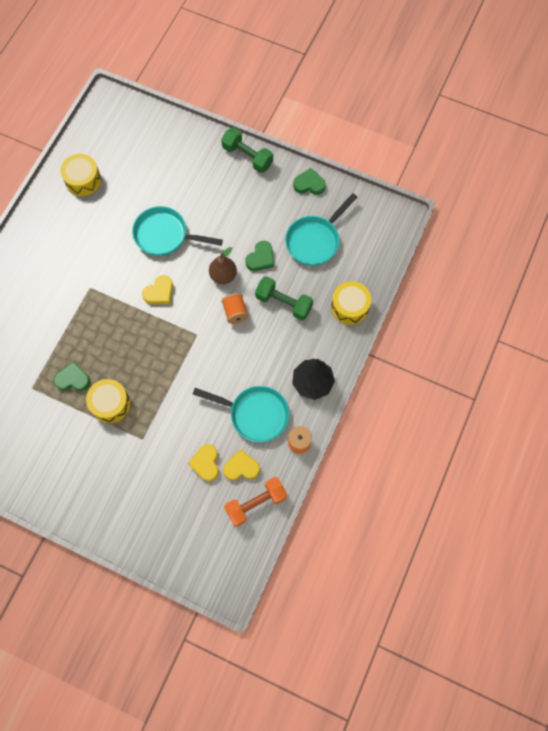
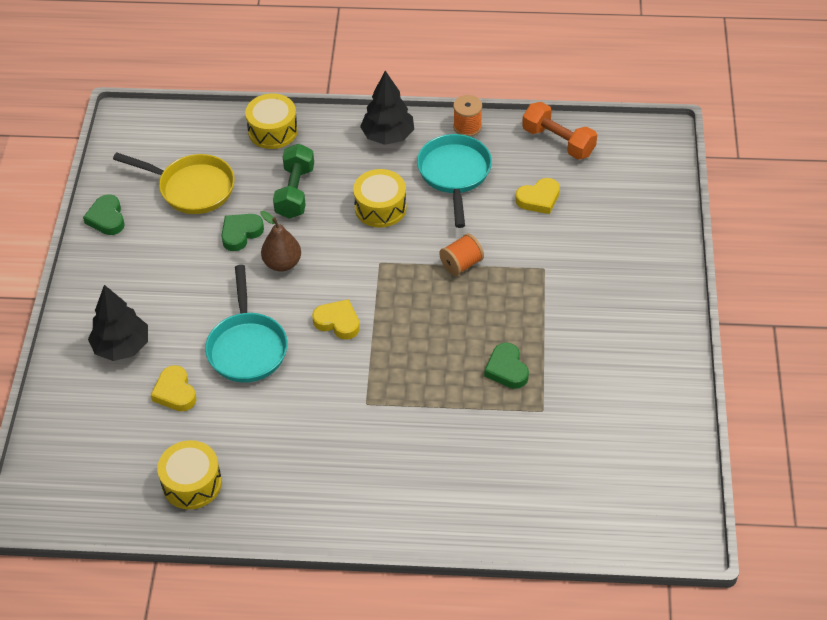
camera: 110 degrees left, 20 degrees down
(110, 404) = (517, 316): yellow drum -> yellow drum (380, 207)
(198, 168) = (122, 347): none -> black tree
(235, 312) = (330, 234): orange spool -> orange spool (461, 264)
(241, 467) = (525, 166): yellow heart -> yellow heart (175, 392)
(247, 156) = (82, 298): green dumbbell -> none
(261, 258) = (241, 233): green heart -> green heart turned 60 degrees counterclockwise
(315, 240) = (192, 188): turquoise pan -> yellow pan

